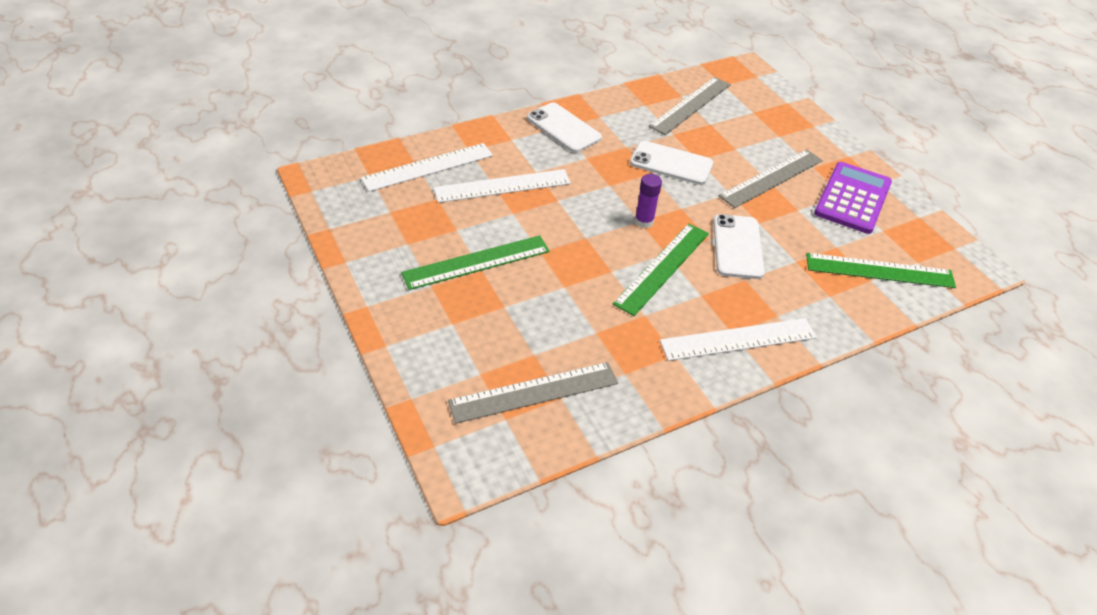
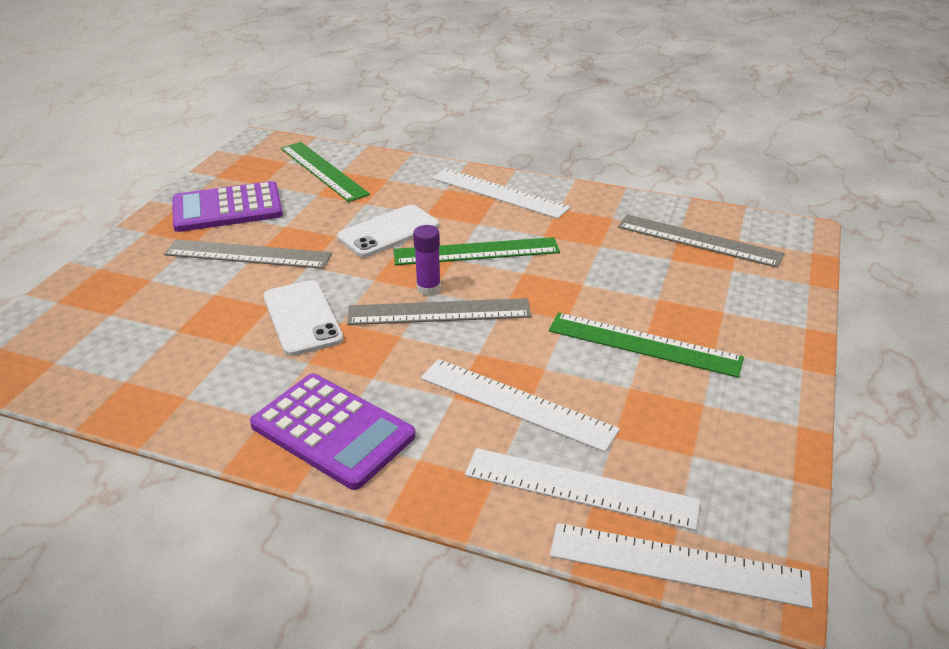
camera: 130 degrees left, 10 degrees down
(357, 162) = (678, 564): none -> white ruler
(563, 128) = (332, 431): white phone -> purple calculator
(690, 105) = (145, 362): grey ruler -> grey ruler (439, 312)

